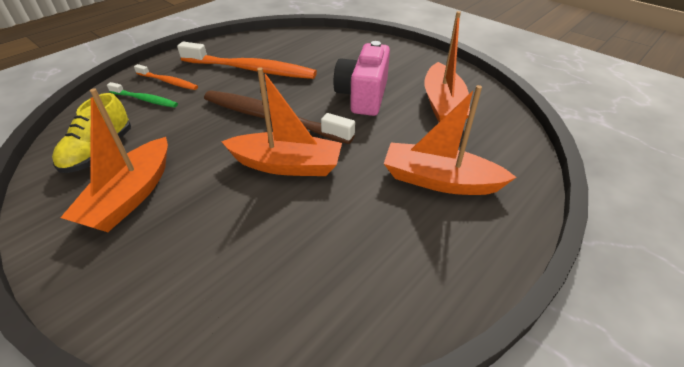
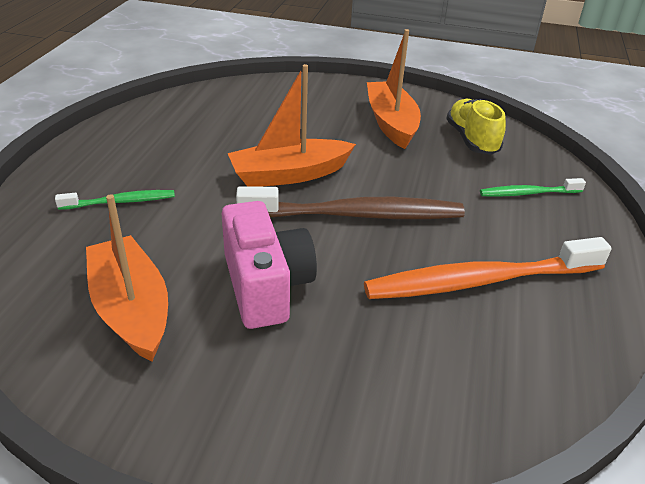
camera: 150 degrees right, 5 degrees down
(168, 82) = (548, 223): orange toothbrush -> none
(440, 180) = (120, 202): orange boat -> green toothbrush

